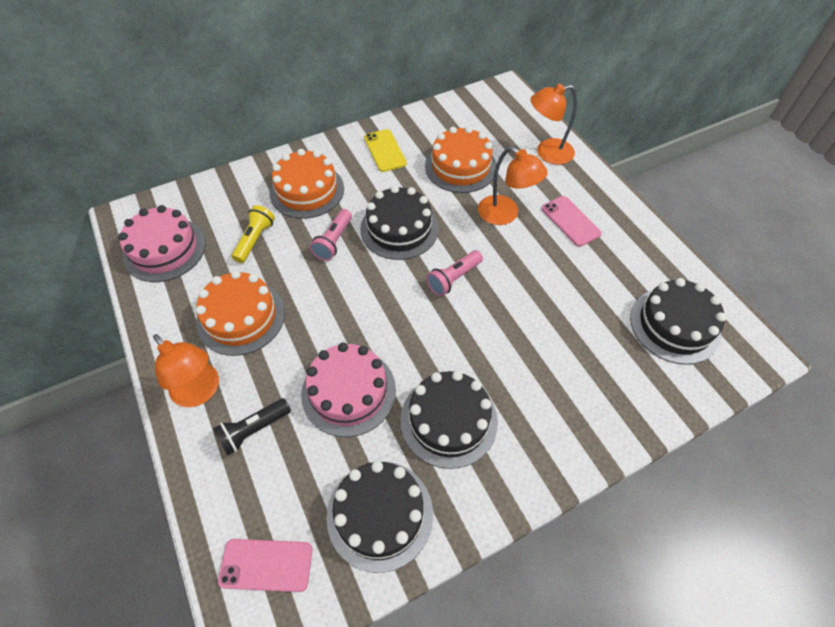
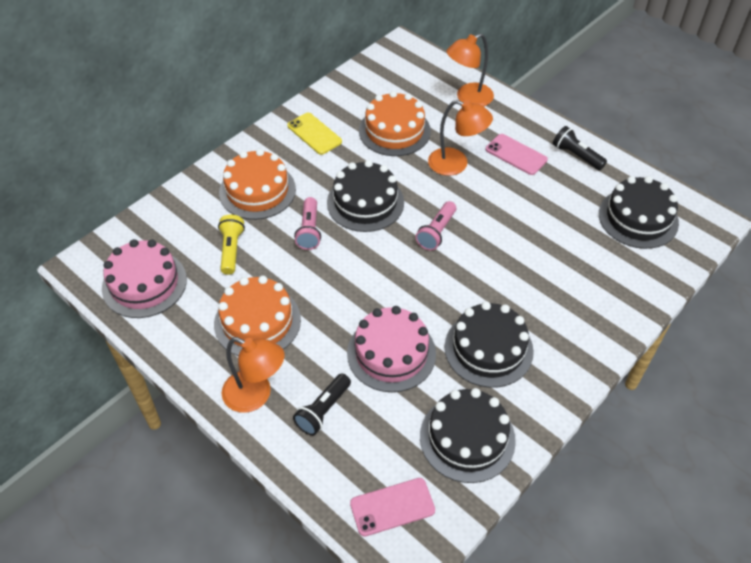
camera: 20 degrees left, 5 degrees down
(634, 239) = (576, 155): none -> black flashlight

